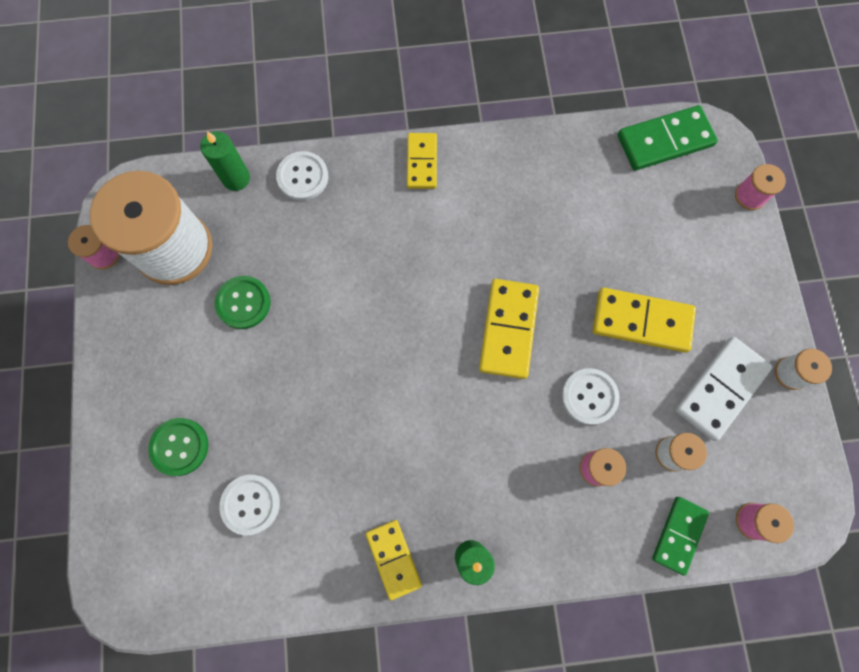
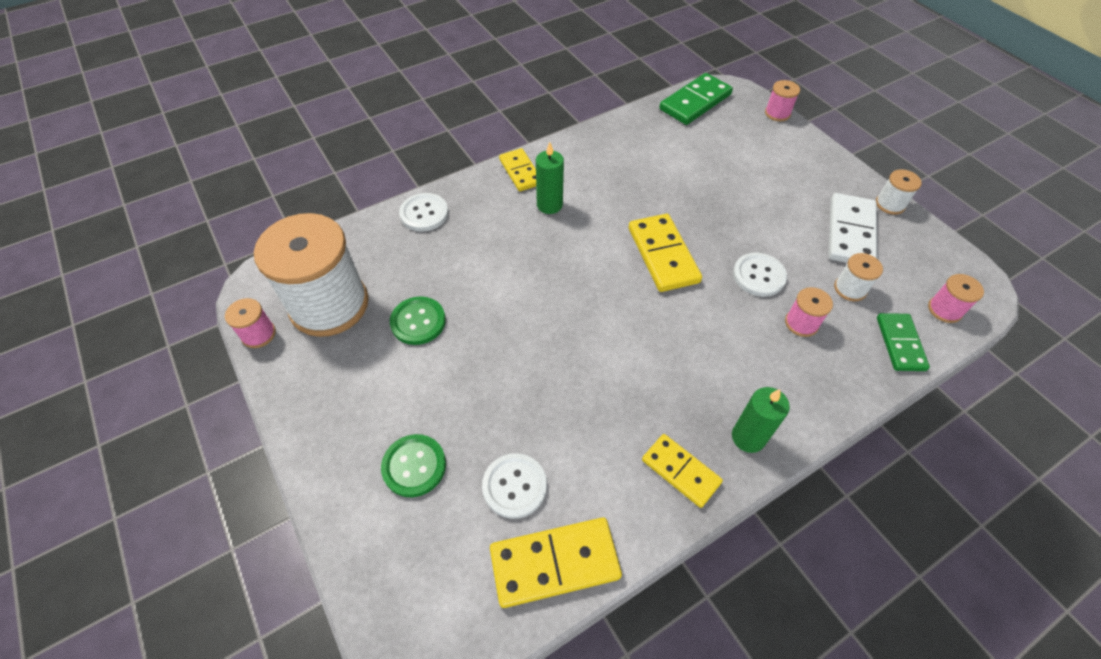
camera: 25 degrees left, 20 degrees down
(236, 178) = (363, 234): green candle -> green candle (549, 205)
(641, 321) = (760, 212): yellow domino -> yellow domino (555, 563)

